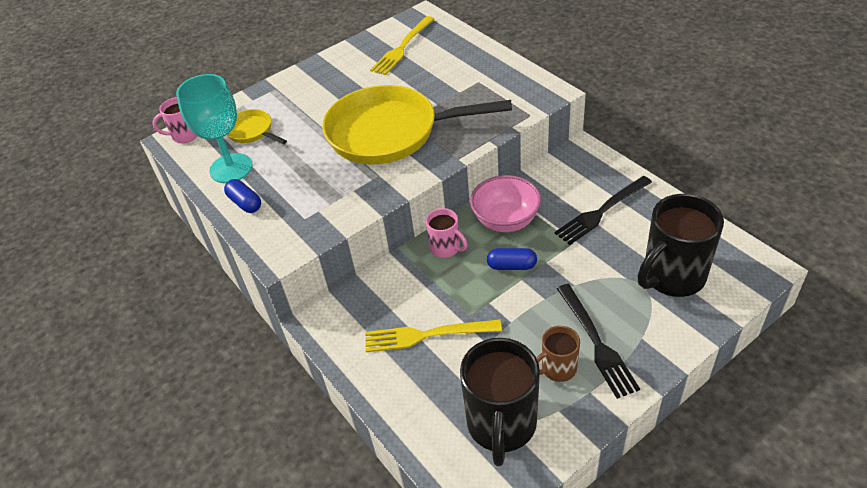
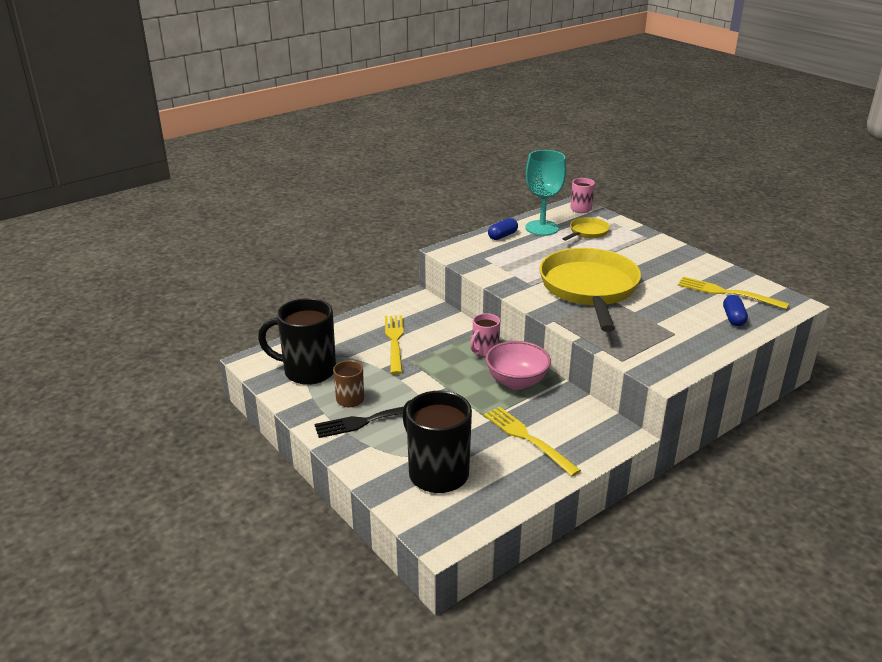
camera: 85 degrees right, 15 degrees down
(512, 266) = (461, 382): blue capsule -> blue capsule (733, 318)
(601, 212) = (527, 438): black fork -> yellow fork

